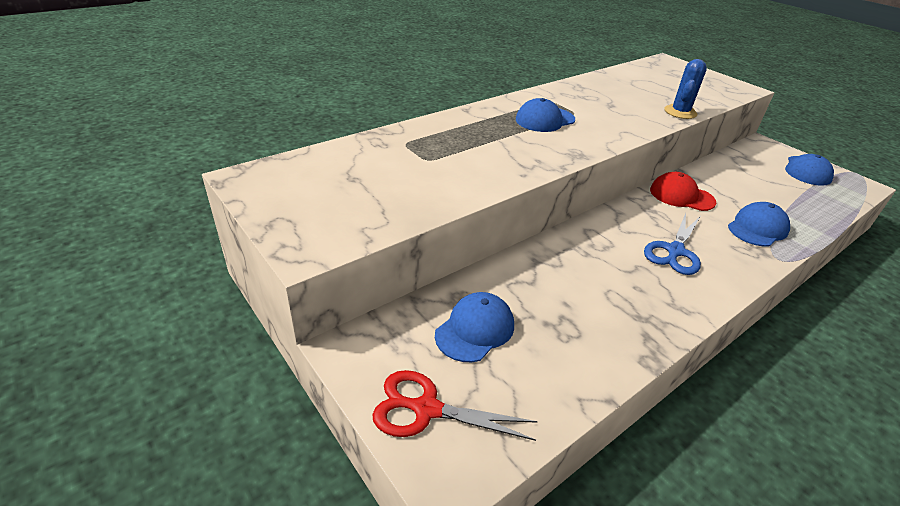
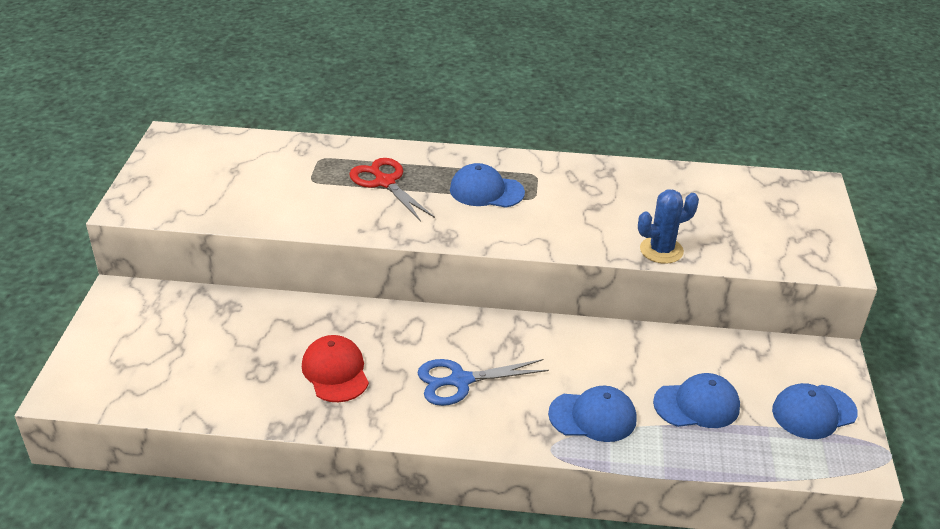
camera: 45 degrees right, 0 degrees up
(427, 409) = (106, 354): red scissors -> red scissors (385, 182)
(475, 329) = (204, 332): blue cap -> blue cap (697, 405)
(681, 196) = (577, 345): red cap -> red cap (335, 372)

